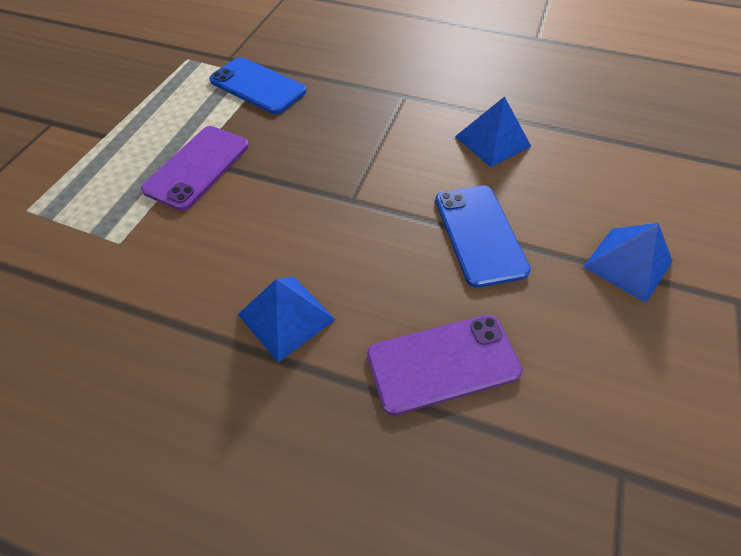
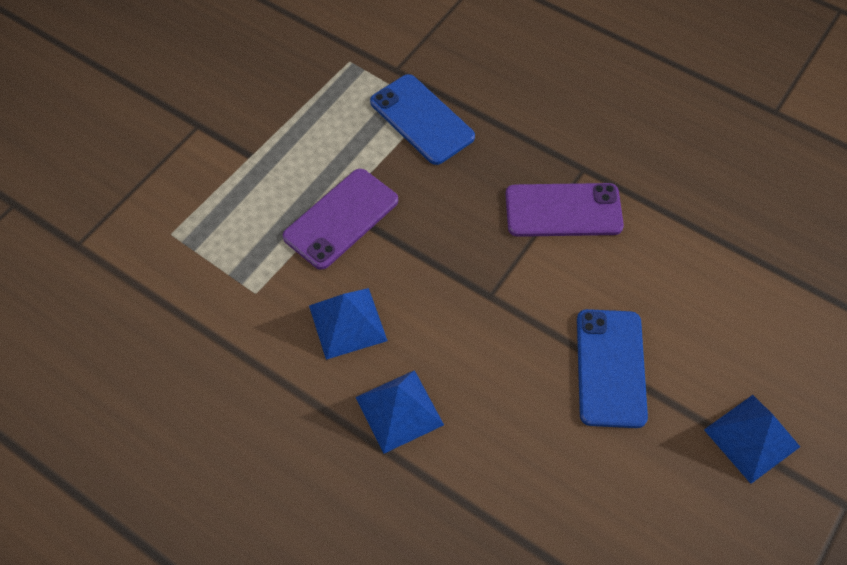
camera: 15 degrees right, 5 degrees up
(443, 363) = (531, 492): purple phone -> purple phone (563, 210)
(492, 141) = (665, 255): blue pyramid -> blue pyramid (348, 323)

